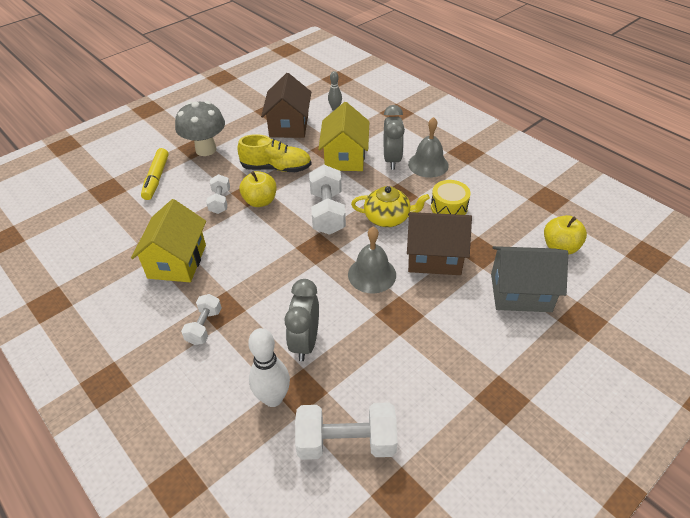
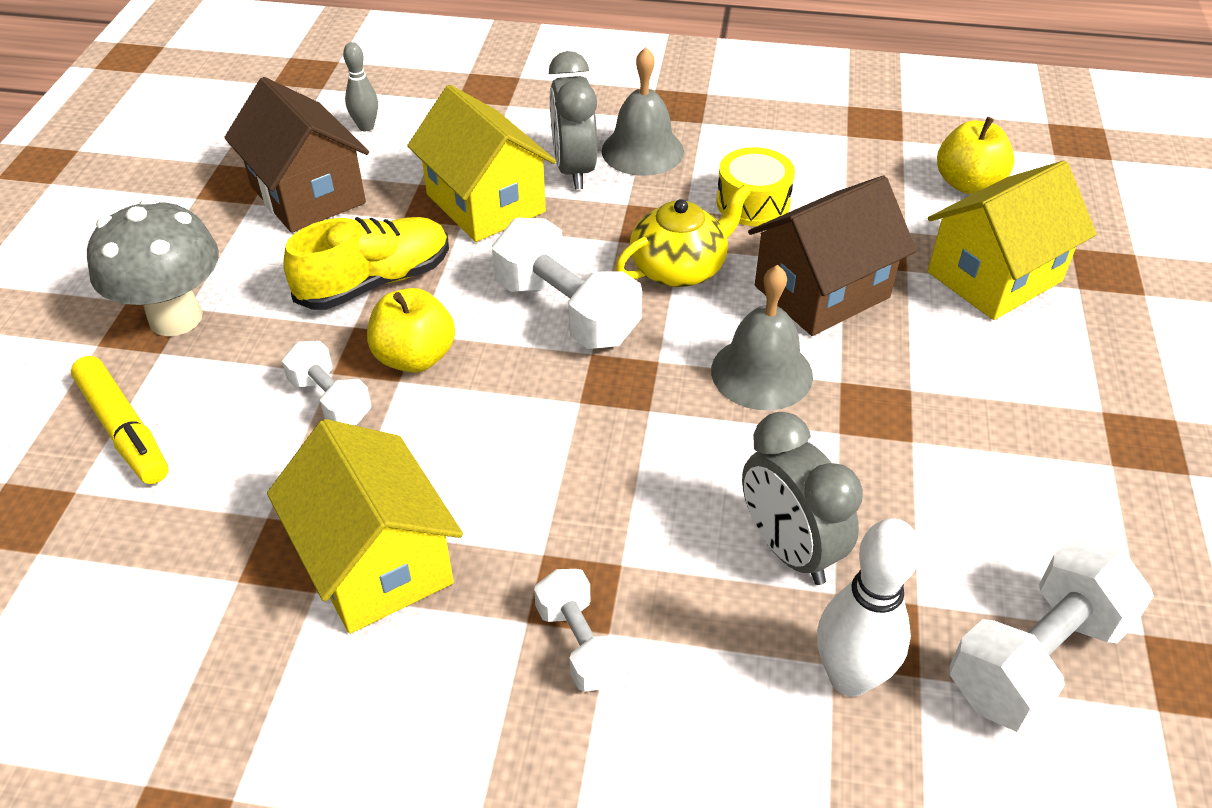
camera: 40 degrees left, 0 degrees up
(392, 160) = (574, 170): grey clock -> grey clock turned 150 degrees counterclockwise
(520, 292) = (994, 276): grey house -> yellow house

